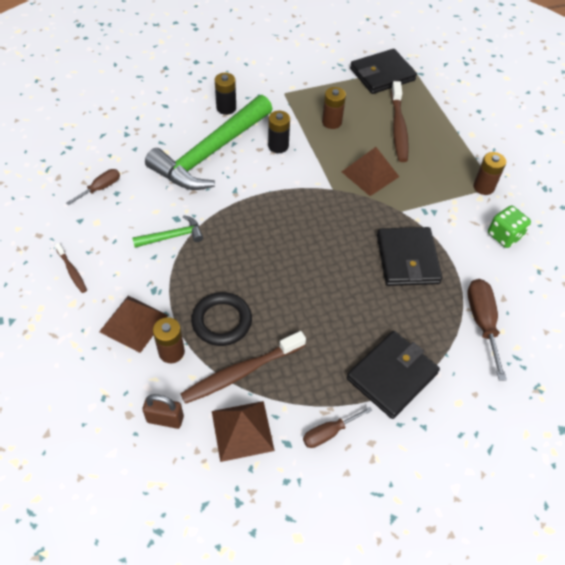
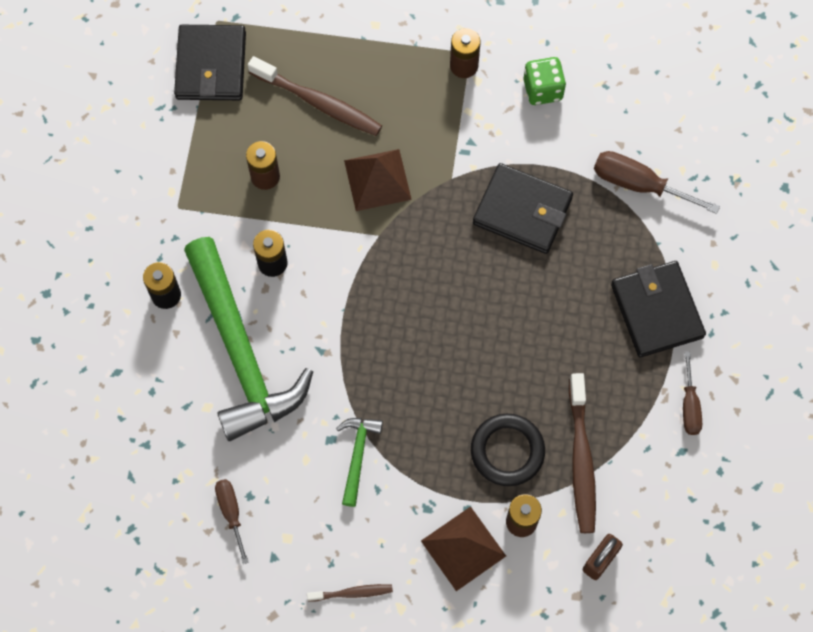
camera: 60 degrees left, 15 degrees up
(242, 430) = (648, 488): brown pyramid -> none

